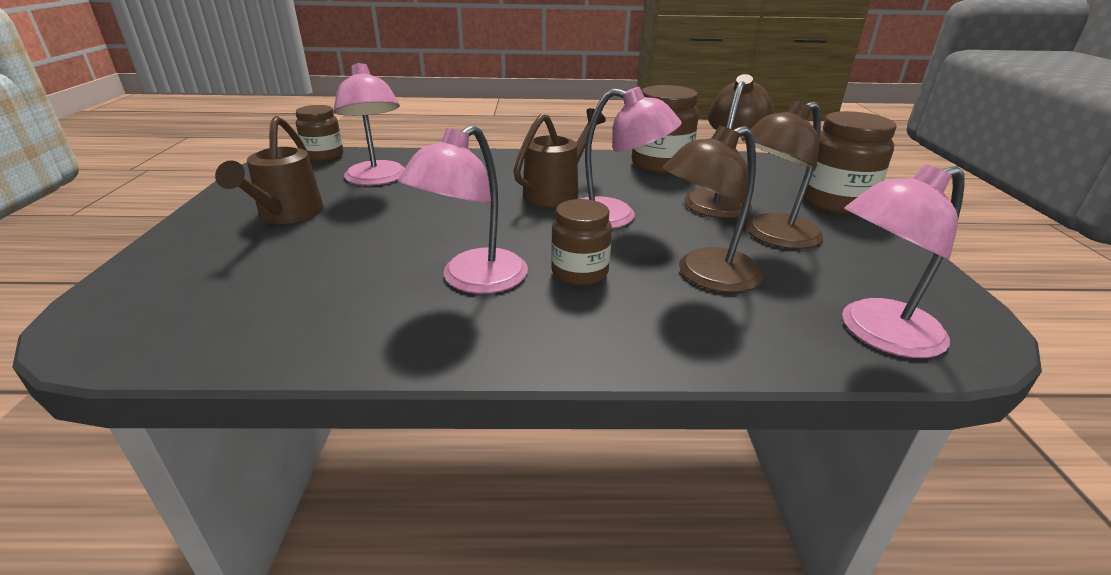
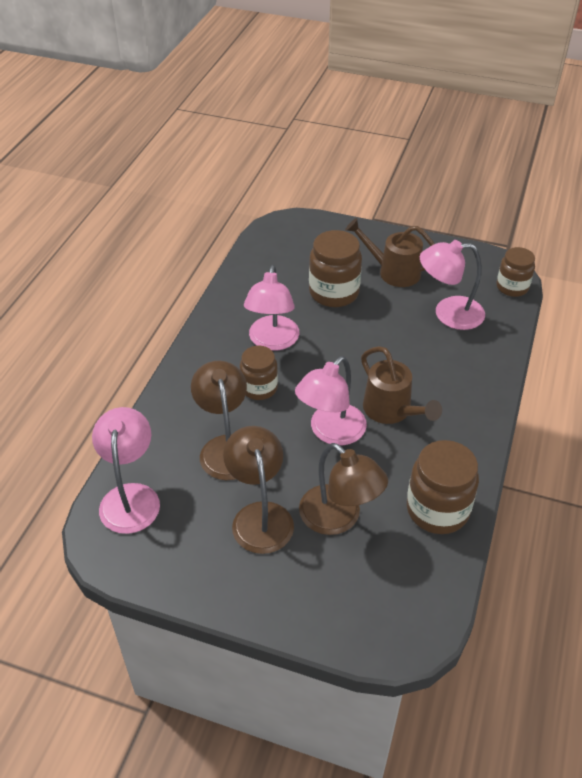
camera: 110 degrees right, 15 degrees up
(473, 280) = (272, 341): pink lamp -> pink lamp turned 135 degrees counterclockwise
(835, 202) = (300, 609): brown jar -> brown jar (334, 292)

